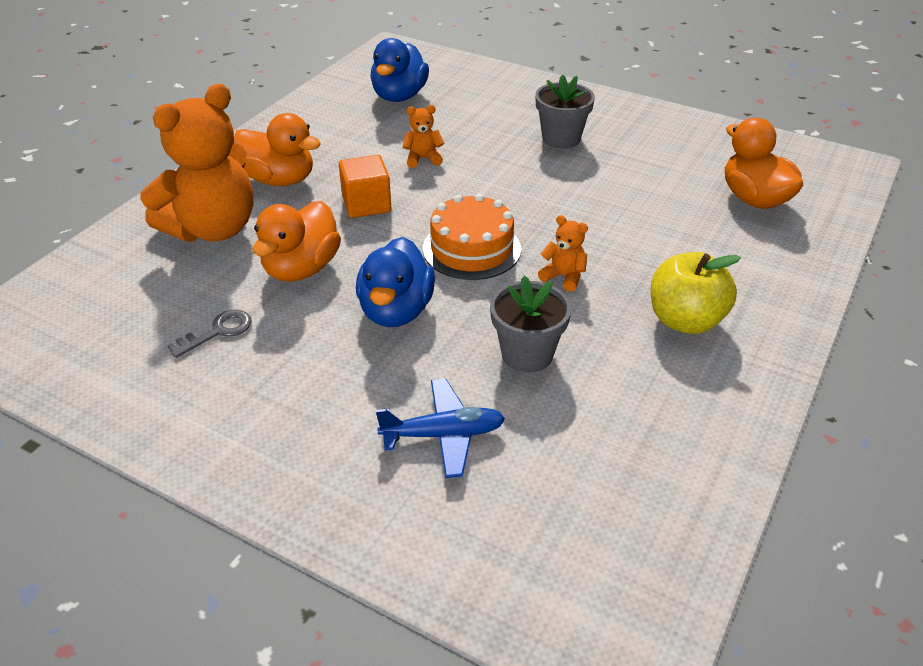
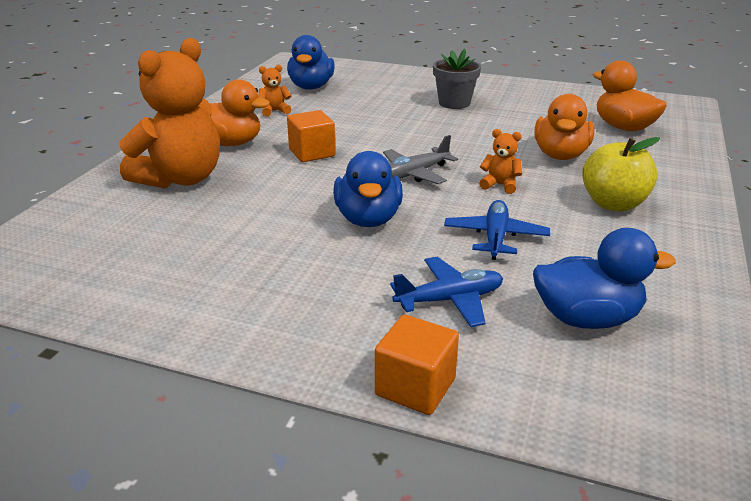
camera: 10 degrees left, 10 degrees down
(218, 332) = (211, 248): grey key -> none
(301, 268) = (272, 198): orange duck -> orange duck (560, 155)
(367, 540) = (415, 387): none -> orange cube
(423, 159) = (347, 122): orange teddy bear -> orange teddy bear (274, 111)
(471, 249) = (414, 174): orange cake -> grey plane
(527, 354) = (495, 237): grey flower pot -> blue plane
(581, 479) = (586, 318): none -> blue duck

